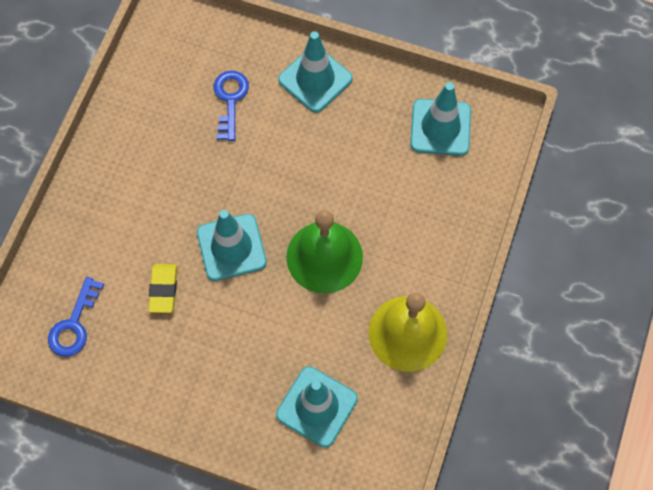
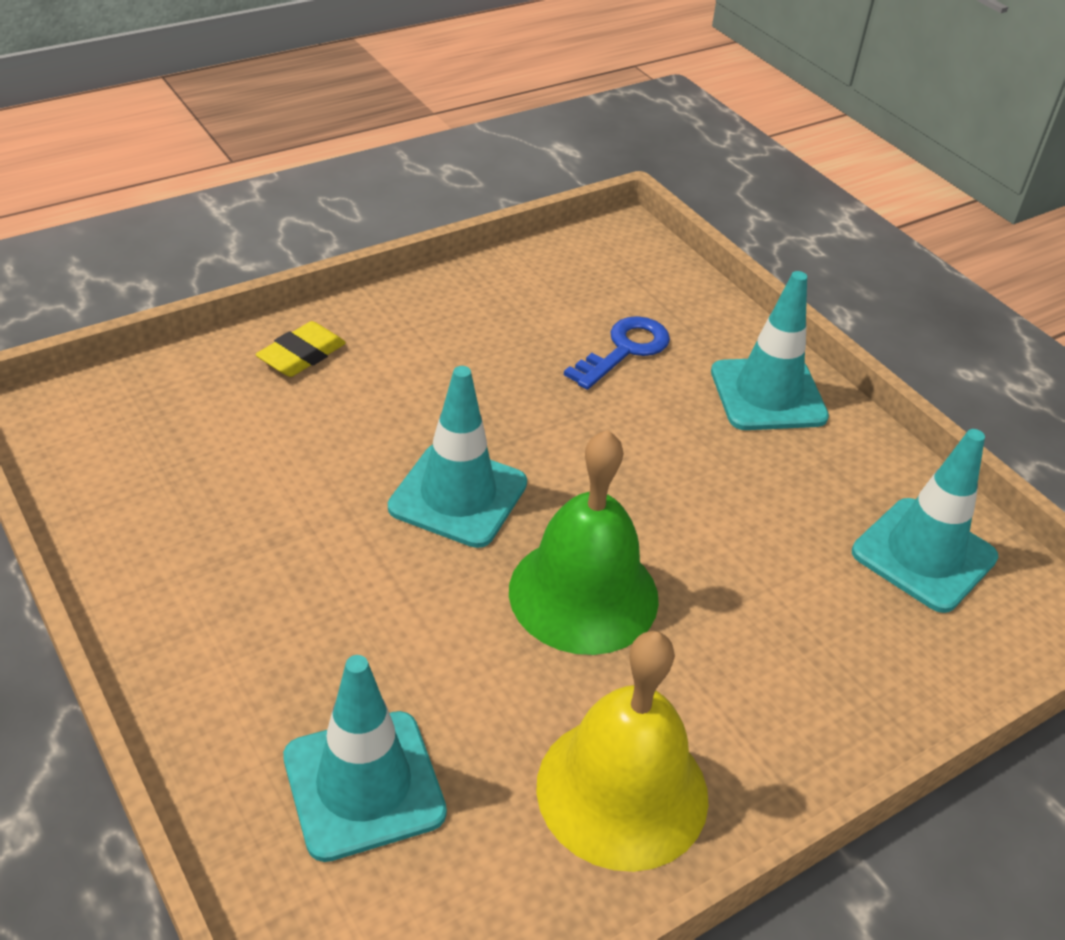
camera: 35 degrees right, 25 degrees down
(74, 324) = (159, 441): blue key -> none
(163, 289) = (313, 481): yellow eraser -> yellow eraser (302, 355)

